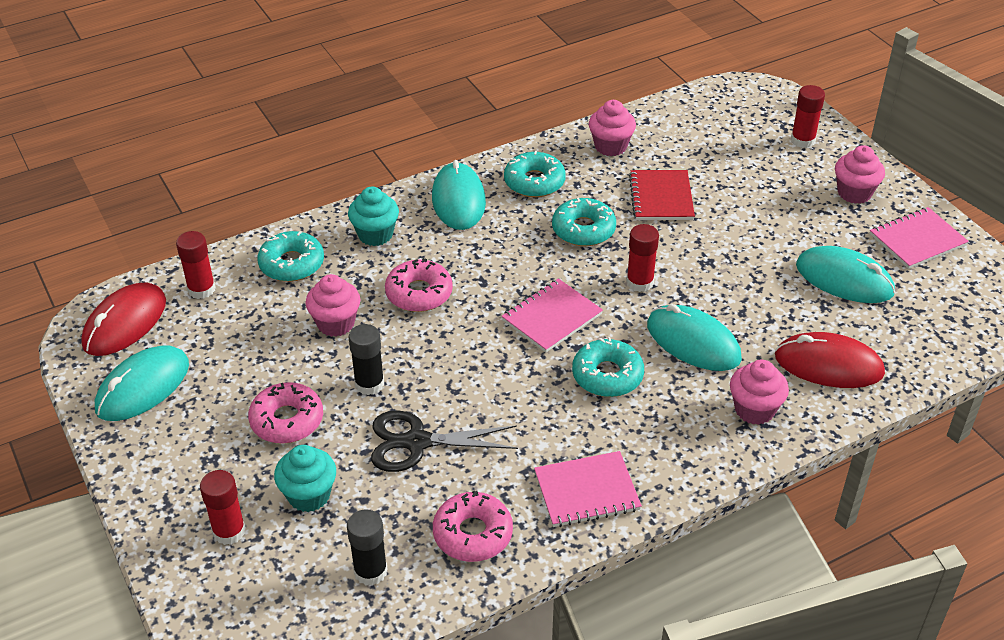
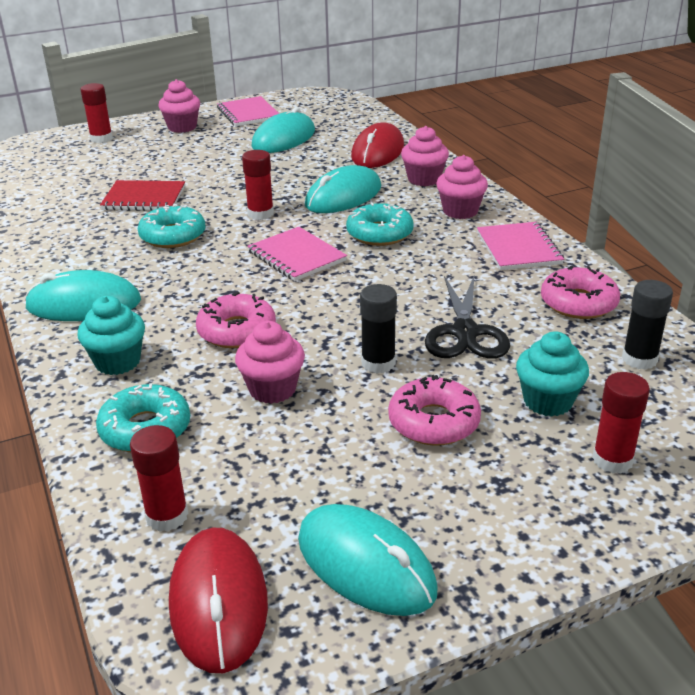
camera: 85 degrees left, 10 degrees down
(125, 323) = (218, 602): red mouse -> red mouse turned 45 degrees clockwise
(534, 182) = (80, 258): turquoise donut -> none
(610, 146) = (48, 217): pink cupcake -> pink cupcake (460, 211)

